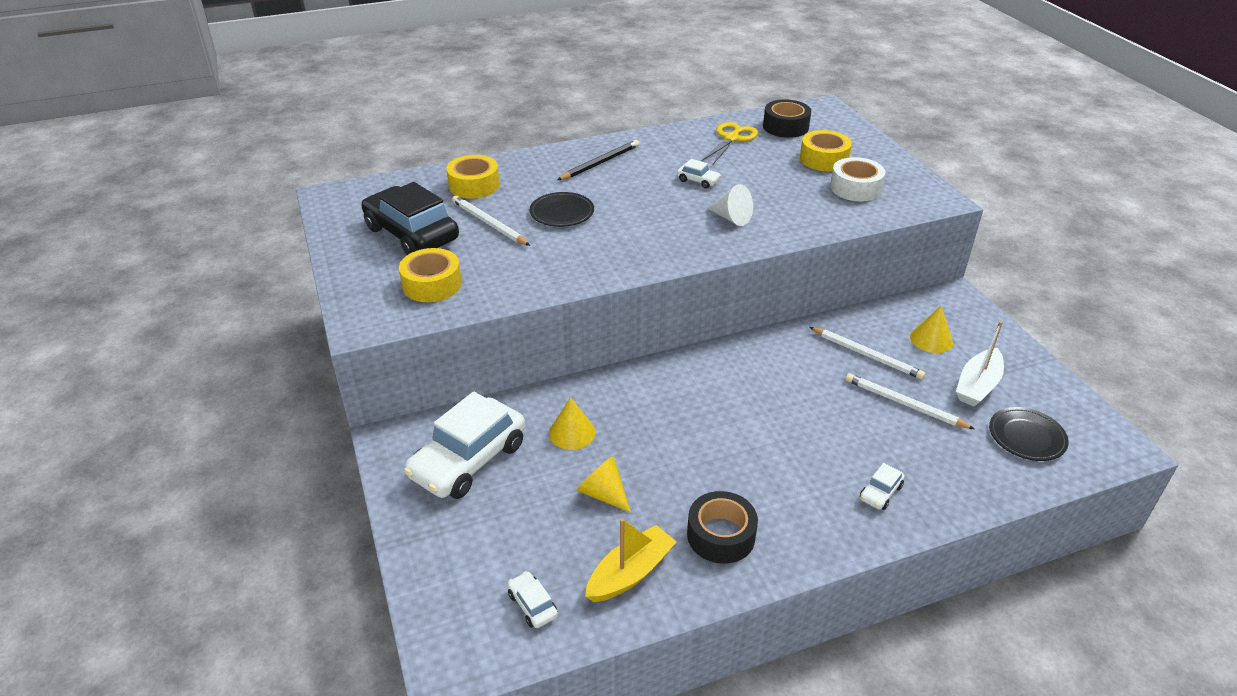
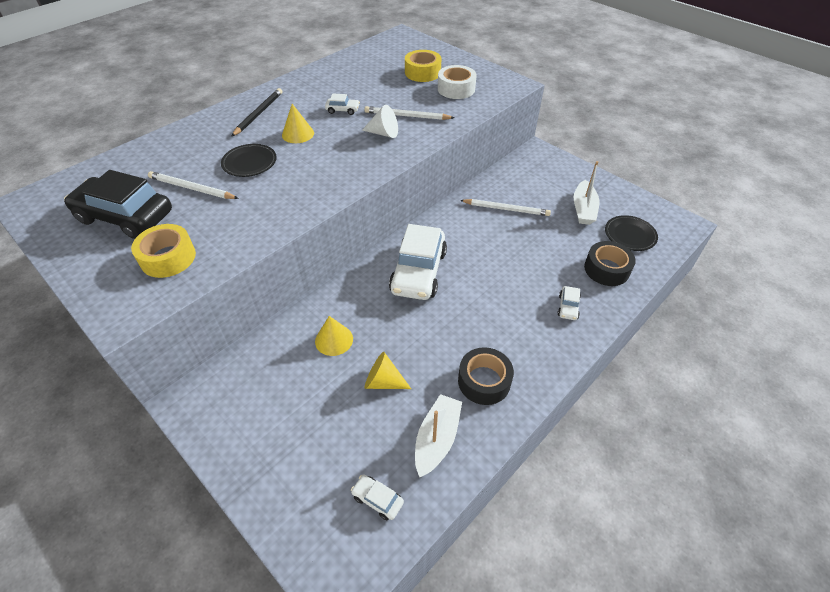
camera: 25 degrees left, 10 degrees up
(468, 460) = (262, 394): white car -> white car (418, 272)
(474, 185) = (161, 158): yellow tape -> none
(630, 573) = (437, 439): yellow boat -> white boat
(732, 138) = (349, 71): yellow scissors -> none
(785, 127) = (382, 54): black tape -> black tape (606, 269)
(904, 404) = (548, 237): white pencil -> white pencil (407, 116)
(931, 339) = (539, 185): yellow cone -> yellow cone (298, 134)

